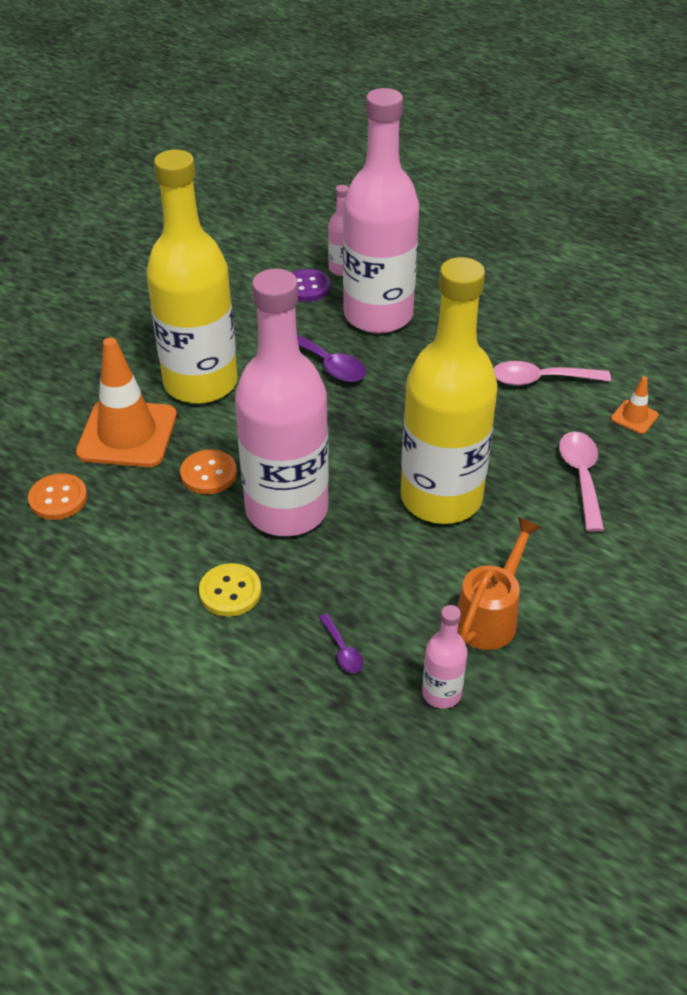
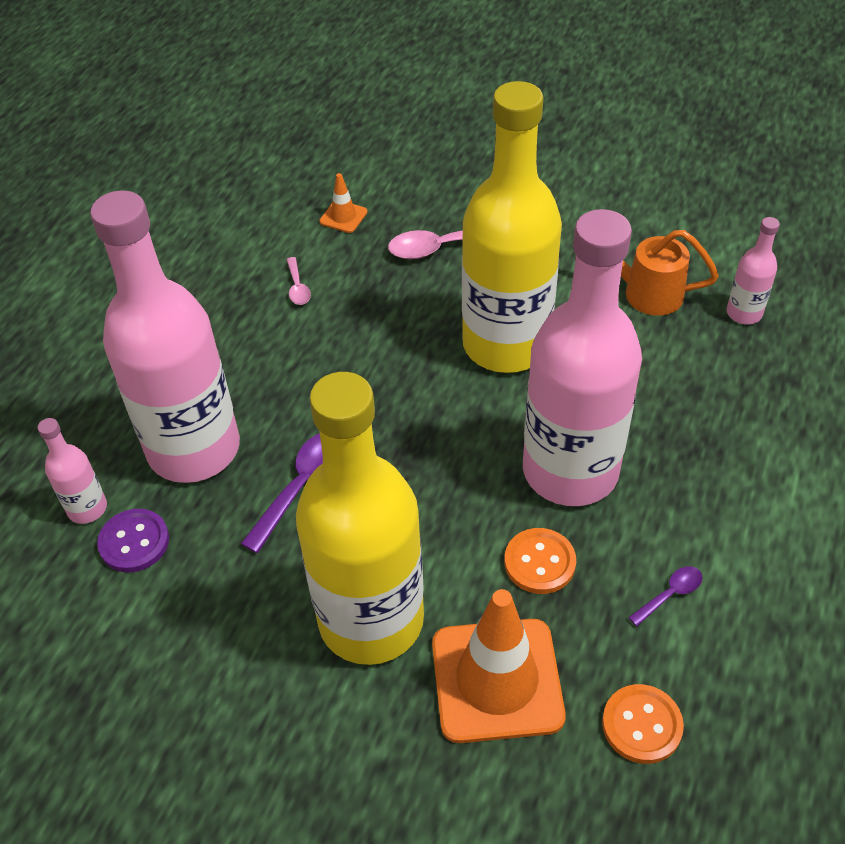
camera: 100 degrees left, 5 degrees up
(230, 591) = (706, 494): yellow button -> none
(342, 650) = (733, 388): purple spoon -> purple spoon (670, 594)
(540, 380) = (298, 287): pink spoon -> pink spoon, size x0.54

